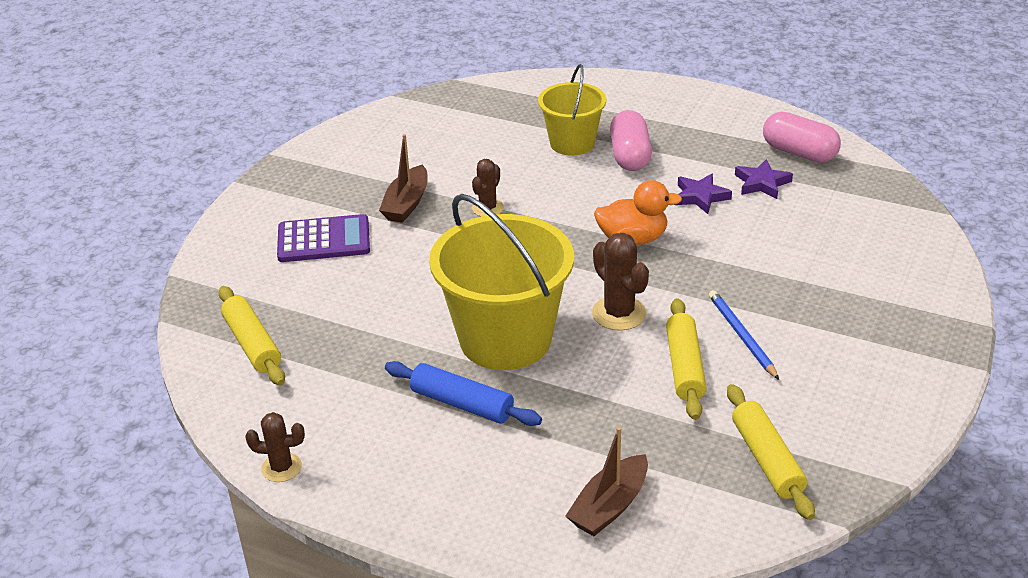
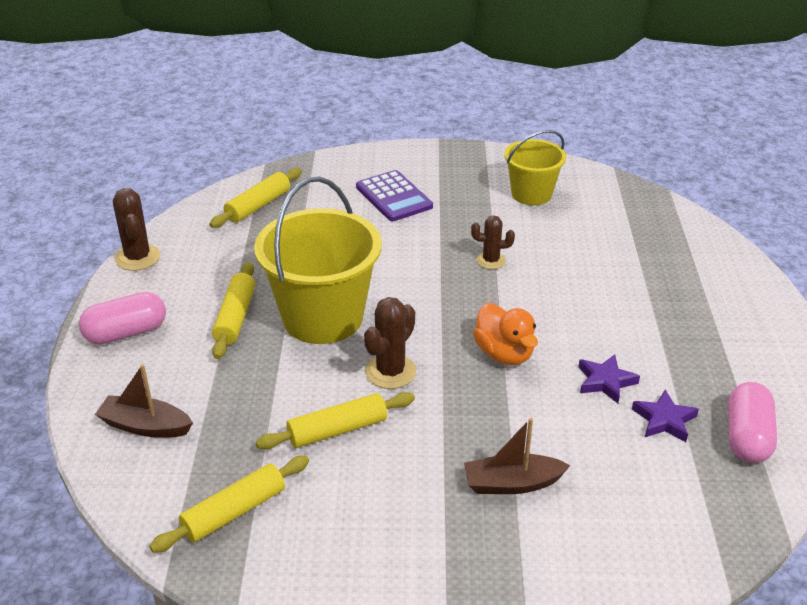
camera: 65 degrees right, 0 degrees up
(281, 467) = (138, 258): brown cactus -> brown cactus, size x1.51
(406, 204) = (467, 219): brown boat -> brown boat (512, 483)
(462, 404) = (235, 317): blue rolling pin -> yellow rolling pin
(572, 143) = (627, 280): yellow bucket -> yellow bucket (531, 194)
(630, 156) = (637, 319): pink capsule -> pink capsule (126, 333)
(741, 336) = (401, 458): blue pencil -> none

